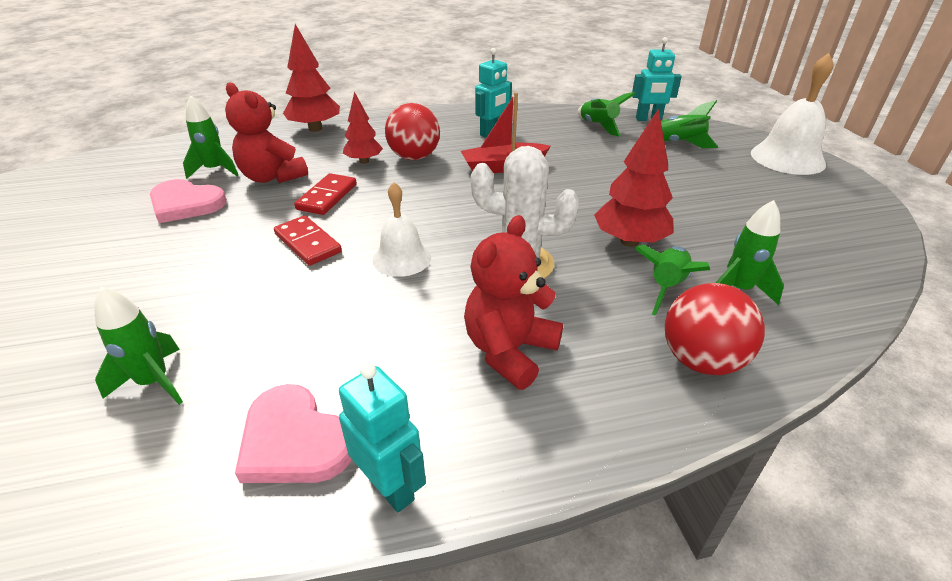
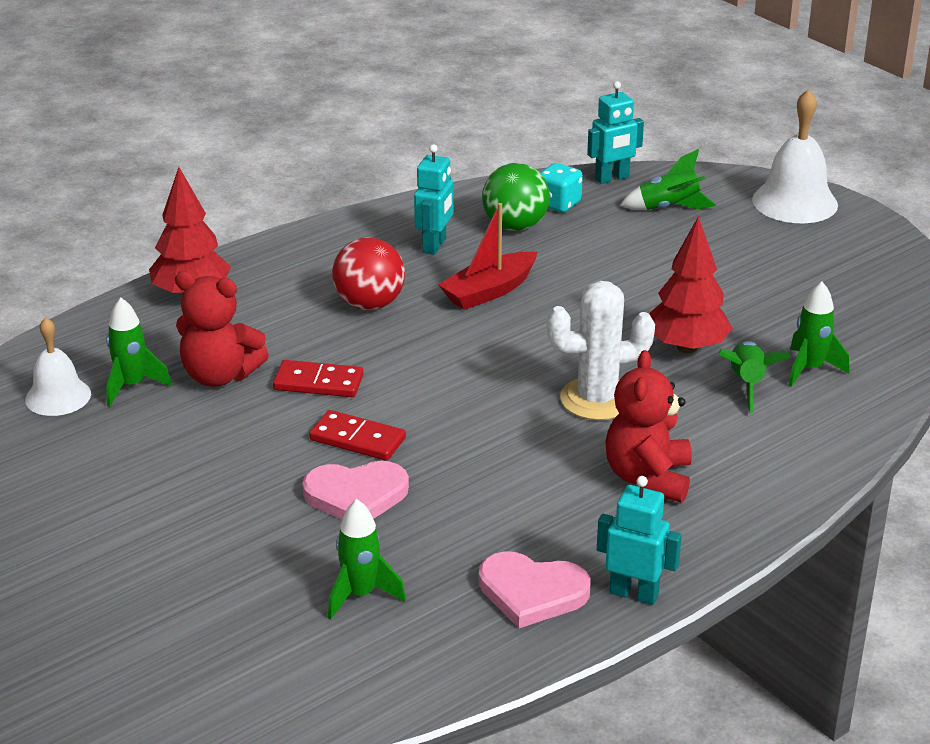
camera: 25 degrees left, 5 degrees down
(186, 204) = (155, 436): pink heart -> pink heart (356, 495)
(327, 197) = (318, 382): red domino -> red domino turned 75 degrees counterclockwise
(364, 161) = (312, 326): red tree -> none
(402, 258) = (475, 427): white bell -> white bell (58, 396)
(556, 133) = (515, 226): none -> green ball
(598, 126) = (558, 204): green rocket -> turquoise dice
(701, 360) = (807, 439): red ball -> none

